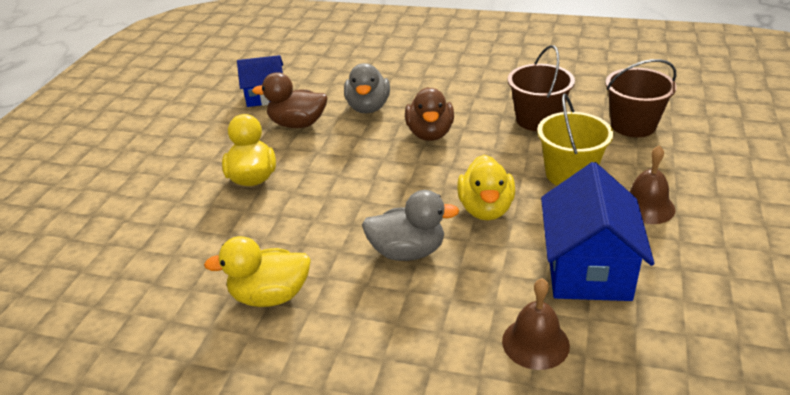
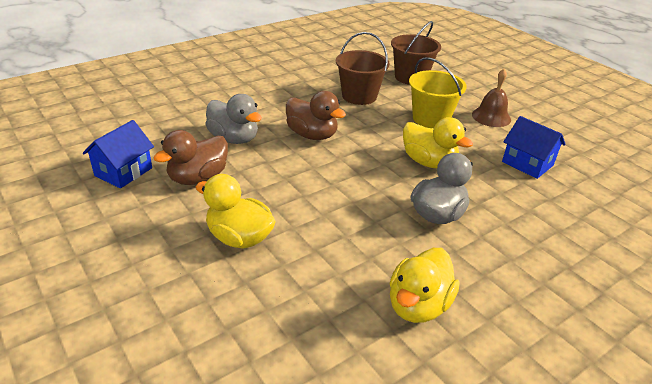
camera: 55 degrees left, 0 degrees up
(535, 343) = (577, 216): brown bell -> none
(588, 269) = (527, 163): blue house -> blue house, size x0.63

